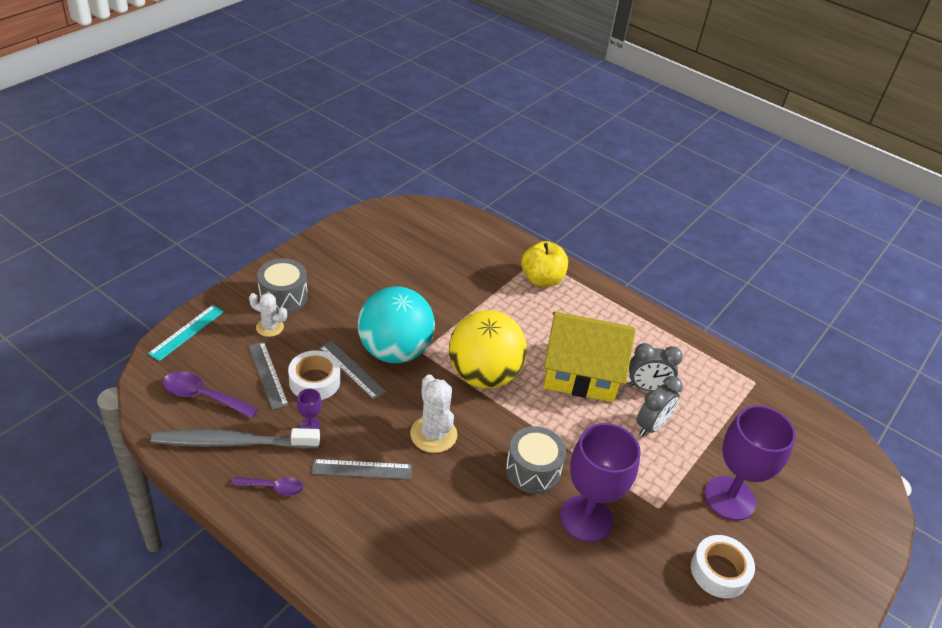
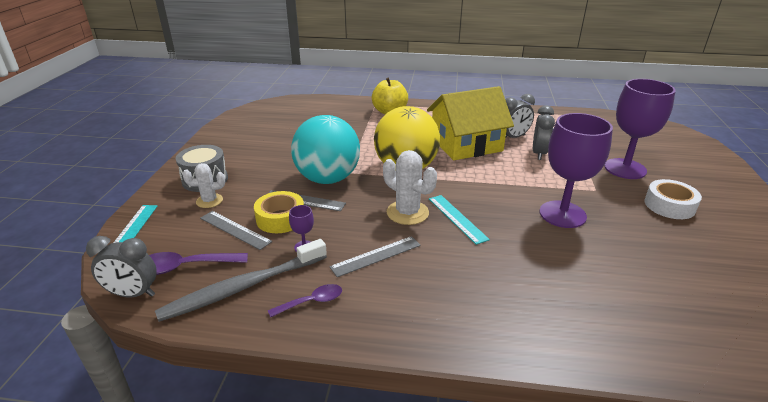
camera: 25 degrees left, 10 degrees down
(150, 404) = (133, 294): none -> grey clock
(314, 381) = (280, 218): white tape -> yellow tape
(474, 466) = (457, 218): none -> turquoise ruler
(532, 470) = (497, 204): grey drum -> none

